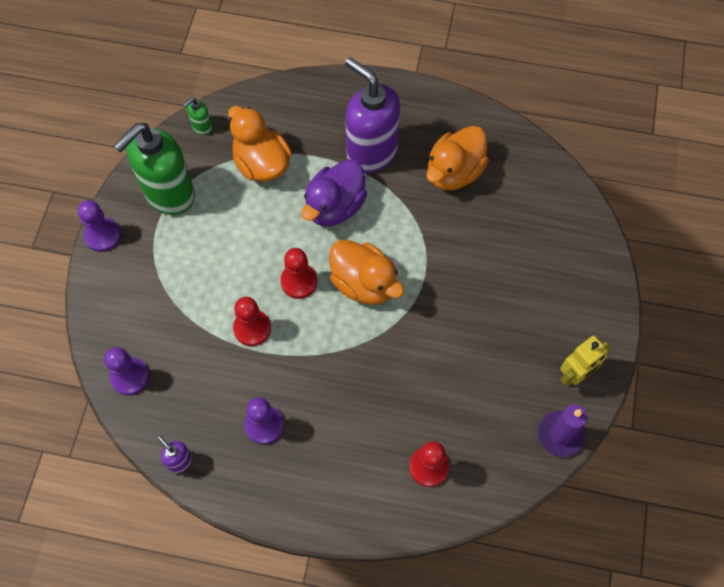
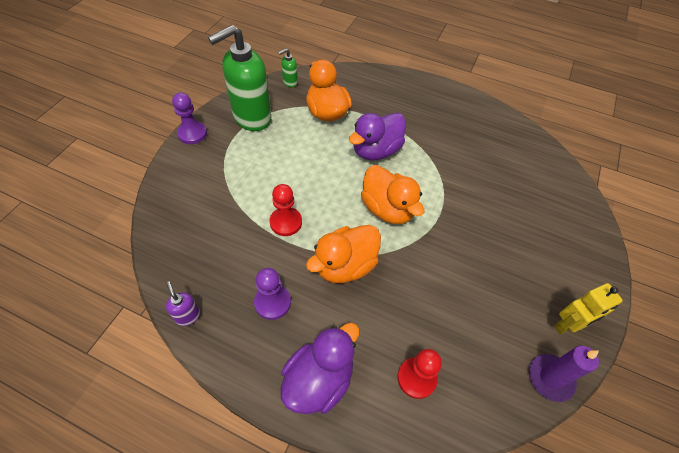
camera: 10 degrees right, 10 degrees down
(130, 377) = (172, 236): purple pawn -> none
(299, 281) = (334, 196): red pawn -> none
(333, 492) = (319, 380): none -> purple duck
(371, 152) = (412, 121): purple soap dispenser -> none
(454, 172) = (475, 147): orange duck -> orange duck (345, 265)

